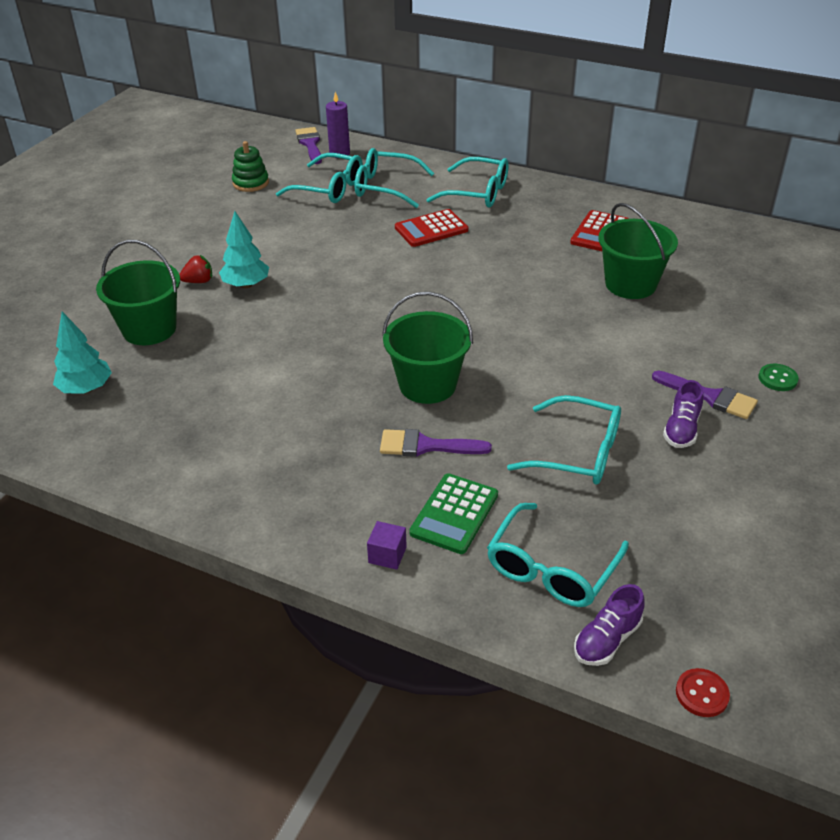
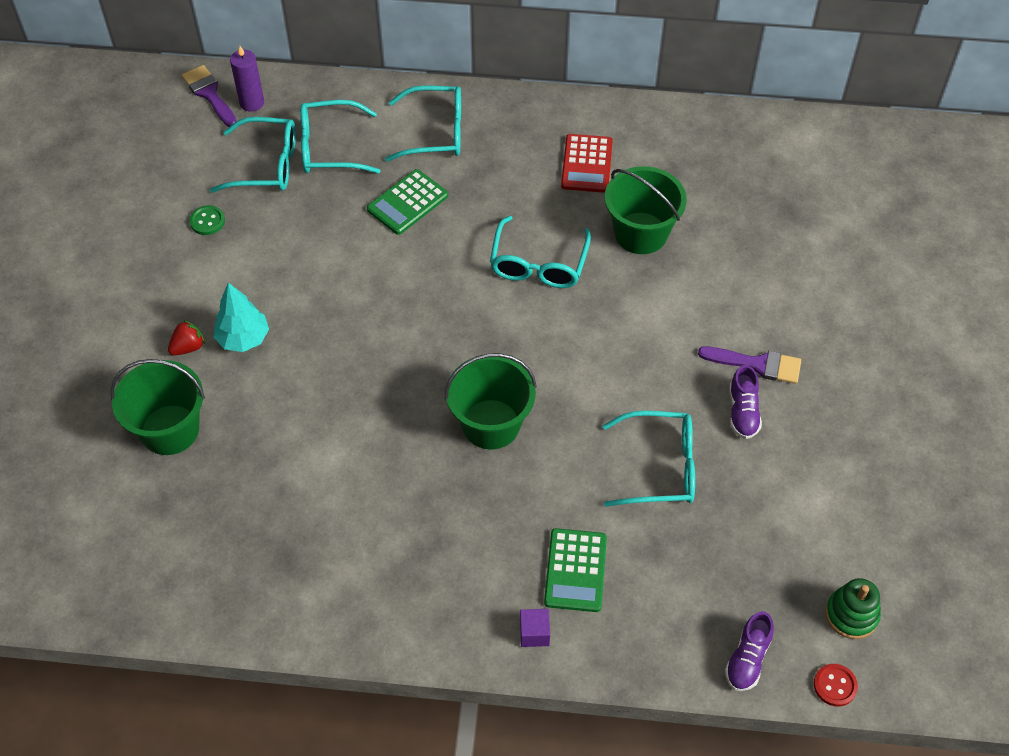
camera: 20 degrees left, 15 degrees up
(86, 389) = (147, 528): turquoise tree -> none
(251, 183) = (170, 178): green stacking toy -> green stacking toy (851, 615)
(426, 446) = (519, 500): purple brush -> none
(431, 229) = (407, 203): red calculator -> green calculator
(551, 568) = (679, 602): turquoise glasses -> turquoise glasses (538, 264)
(777, 379) = (811, 324): green button -> green button (207, 221)

